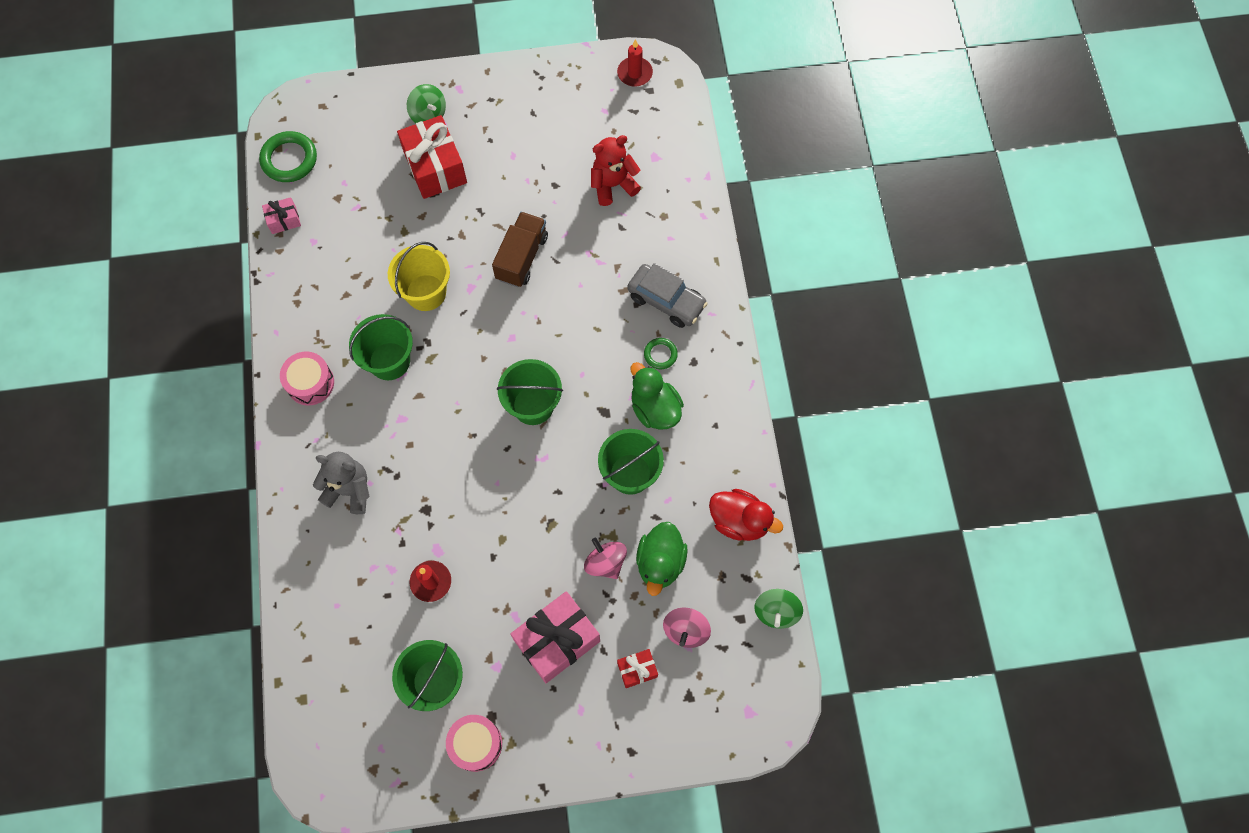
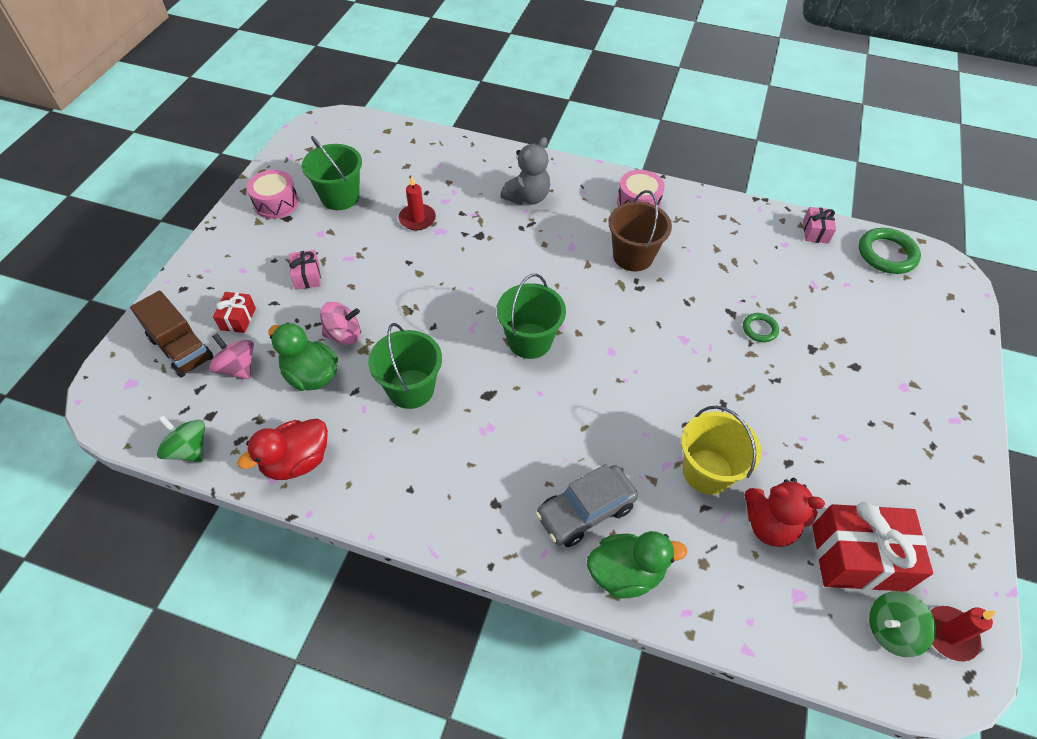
camera: 115 degrees right, 15 degrees down
(389, 361) = (633, 256): green bucket -> brown bucket
(426, 292) = (693, 304): yellow bucket -> yellow bucket (707, 471)
(428, 114) = (921, 379): green spinning top -> green spinning top (890, 630)
(435, 167) = (845, 361): red gift -> red gift (858, 557)
(522, 257) = (702, 394): brown truck -> brown truck (181, 348)
(557, 641) = (307, 276): pink gift -> pink gift, size x0.49
(613, 185) = (769, 525): red teddy bear -> red teddy bear turned 105 degrees clockwise
(655, 409) = (464, 440): green duck -> green duck (625, 573)
(660, 354) = (522, 474): green ring -> green ring (759, 329)

